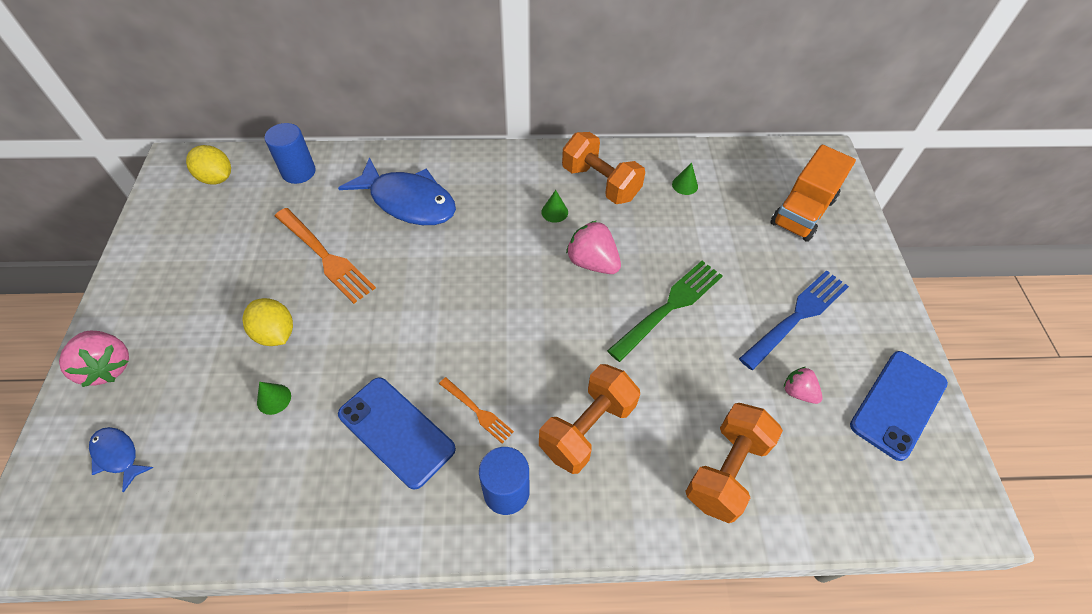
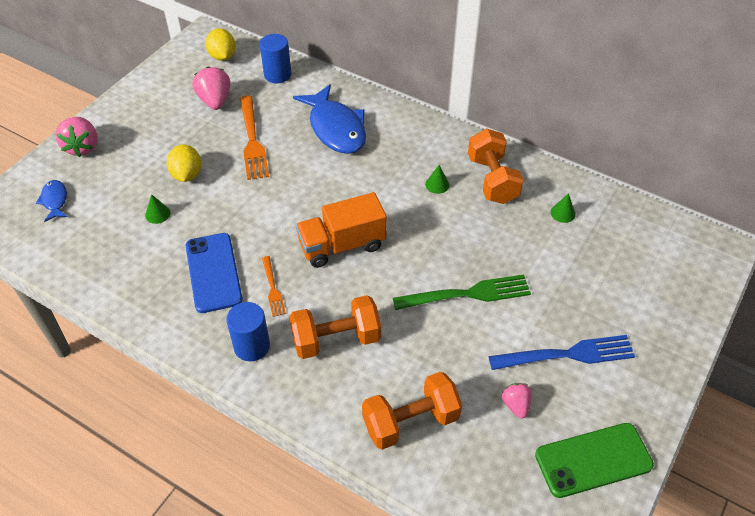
camera: 35 degrees right, 5 degrees down
(592, 262) = (435, 234): pink strawberry -> pink strawberry (215, 101)
(803, 212) = (651, 282): orange truck -> orange truck (342, 245)
(898, 404) = (593, 460): blue phone -> green phone

